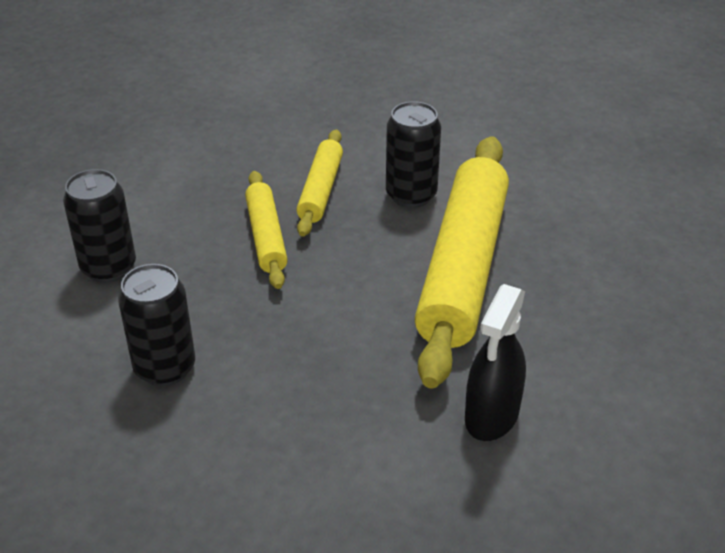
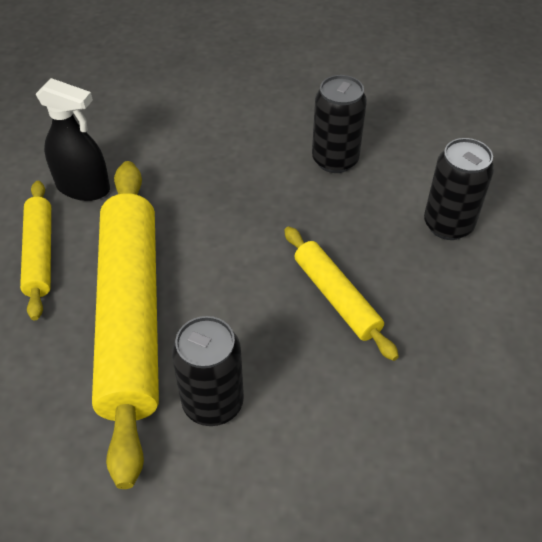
camera: 160 degrees right, 10 degrees up
(321, 190) = (316, 378): yellow rolling pin -> yellow rolling pin (39, 254)
(491, 415) = (83, 187): black spray bottle -> black spray bottle turned 105 degrees clockwise

